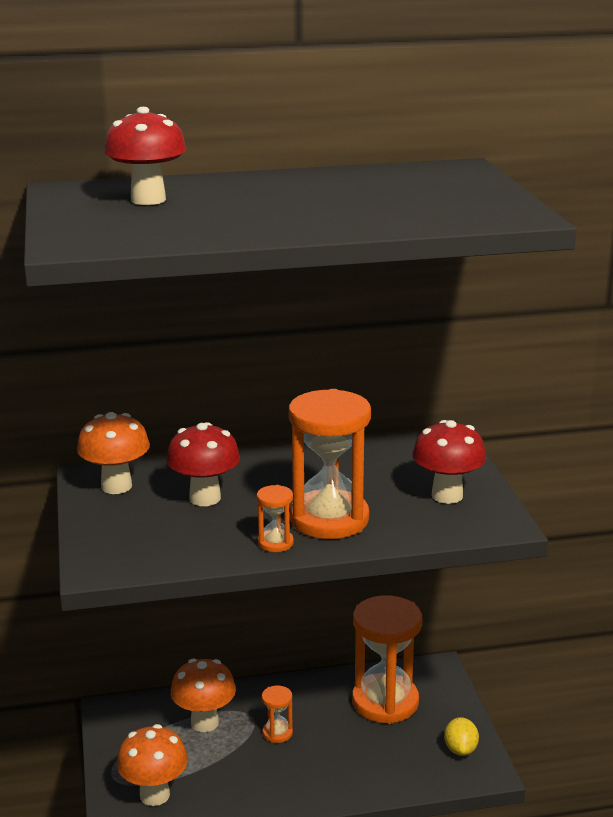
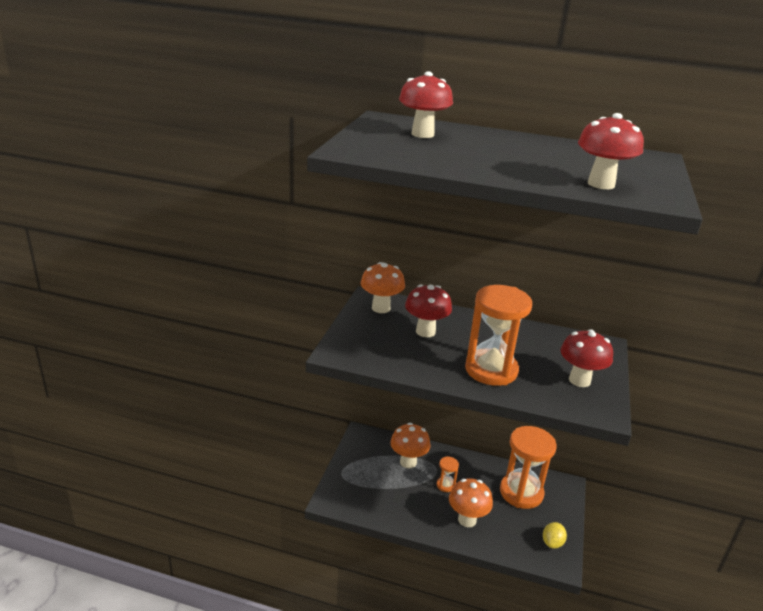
camera: 25 degrees right, 5 degrees up
(154, 795) = (357, 493): orange mushroom -> orange mushroom (467, 520)
(275, 543) = (447, 374): orange hourglass -> none
(434, 214) = (601, 184): none -> red mushroom

